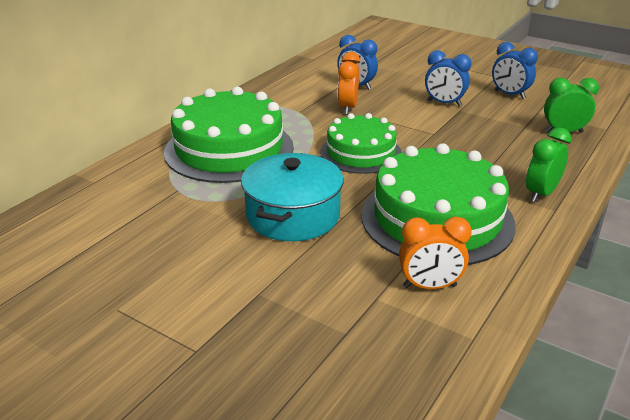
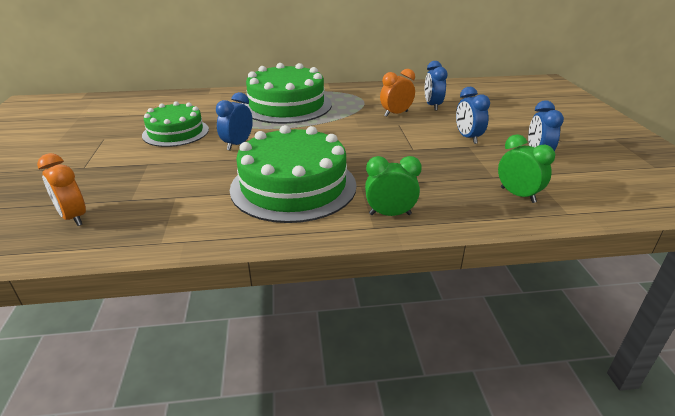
camera: 50 degrees right, 0 degrees up
(293, 215) = (237, 144): turquoise pot -> blue clock
(360, 153) = (342, 137): green cake -> green cake (176, 132)
(429, 286) = (206, 209): orange clock -> orange clock (73, 217)

